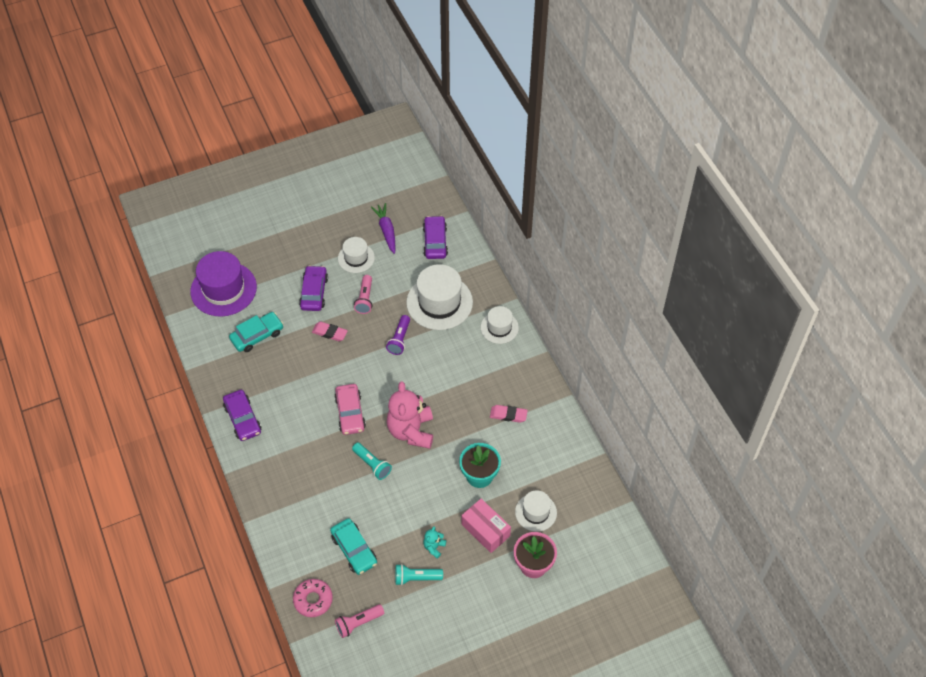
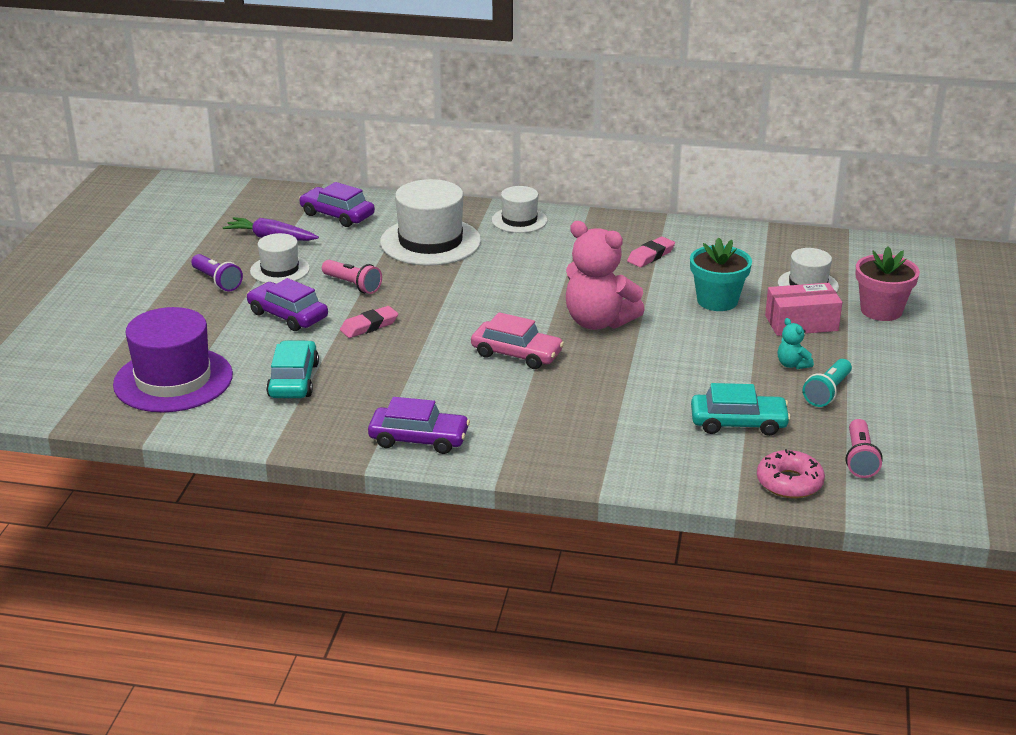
camera: 55 degrees left, 25 degrees down
(372, 464) = (617, 365): turquoise flashlight -> none
(399, 339) = (449, 284): purple flashlight -> purple flashlight (217, 281)

